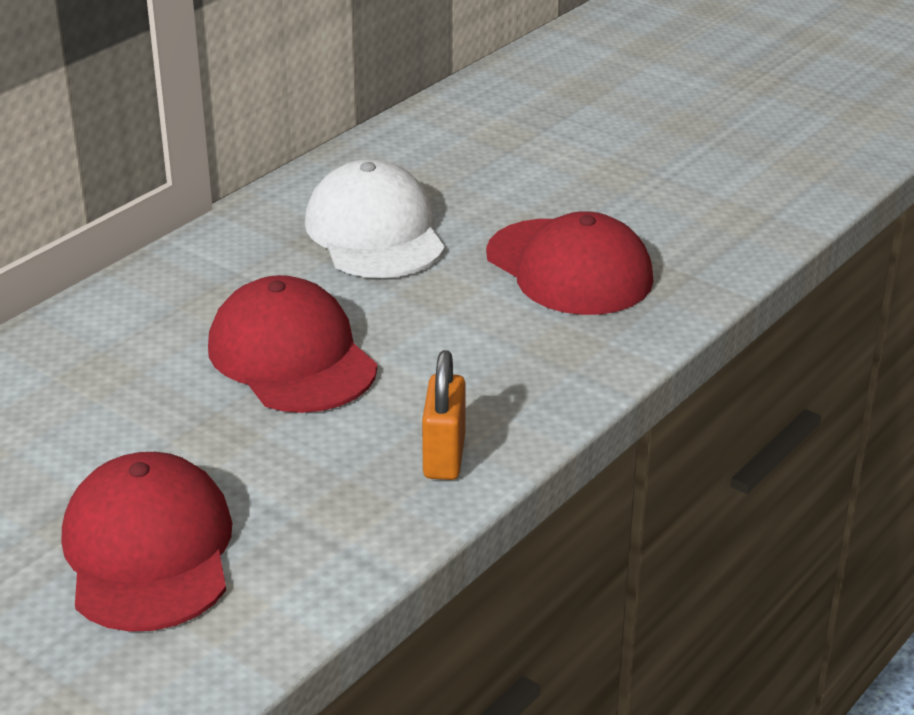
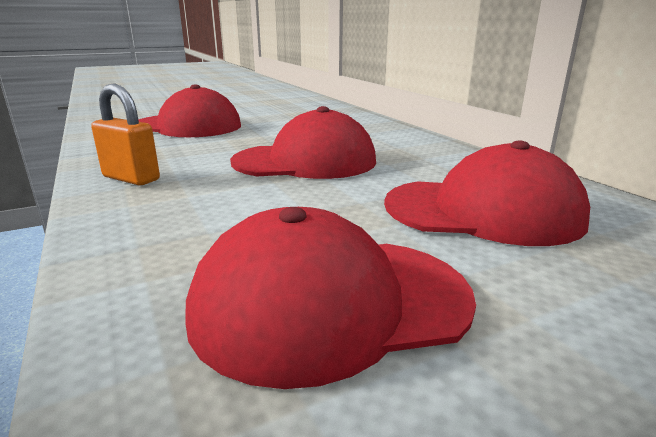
camera: 115 degrees right, 10 degrees down
(375, 232) = (483, 211): white cap -> red cap

